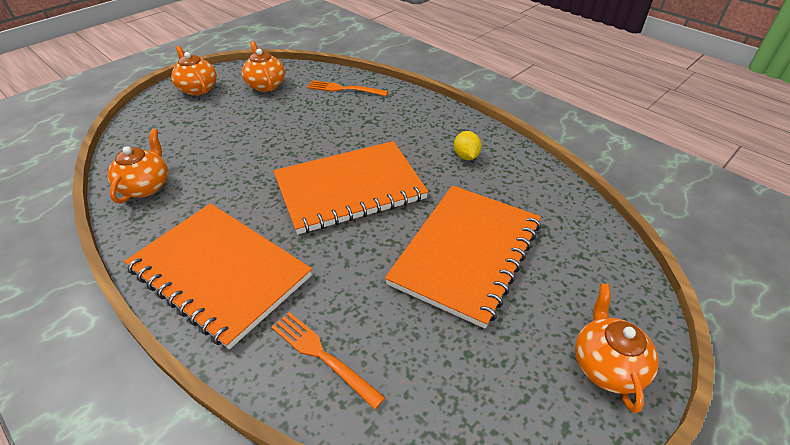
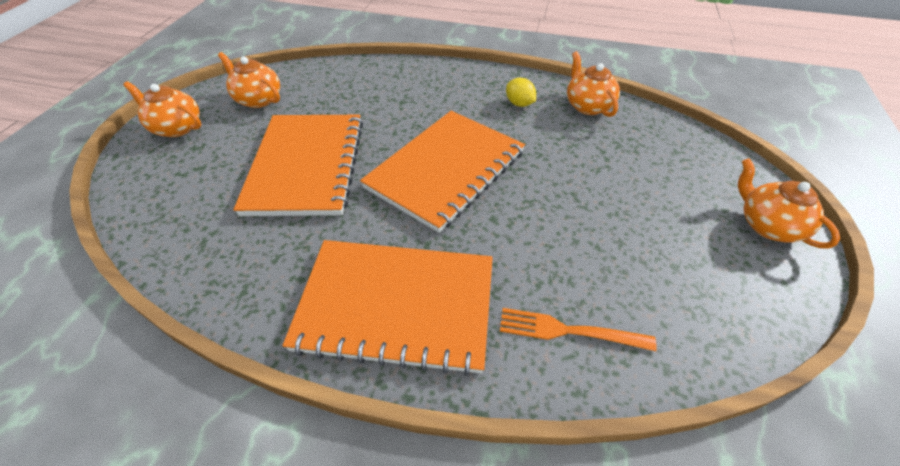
camera: 30 degrees left, 5 degrees up
(146, 186) = (217, 256): orange teapot -> orange teapot (587, 106)
(343, 89) = (348, 79): orange fork -> none
(466, 253) = (597, 185): orange notebook -> orange notebook (306, 165)

